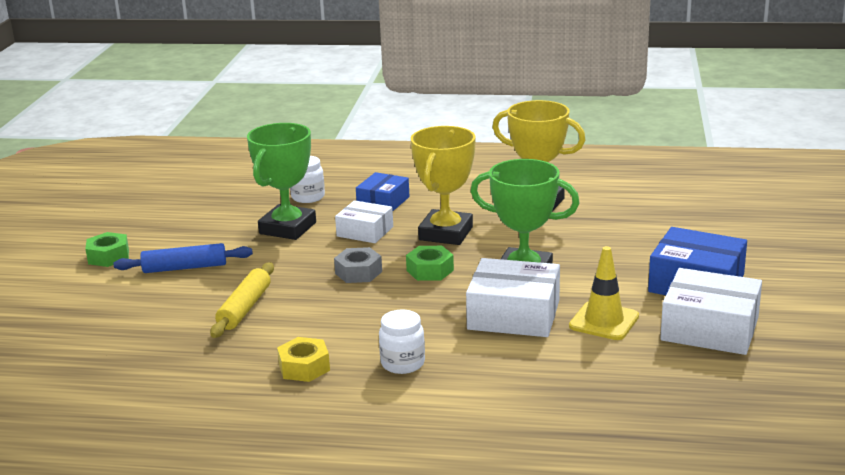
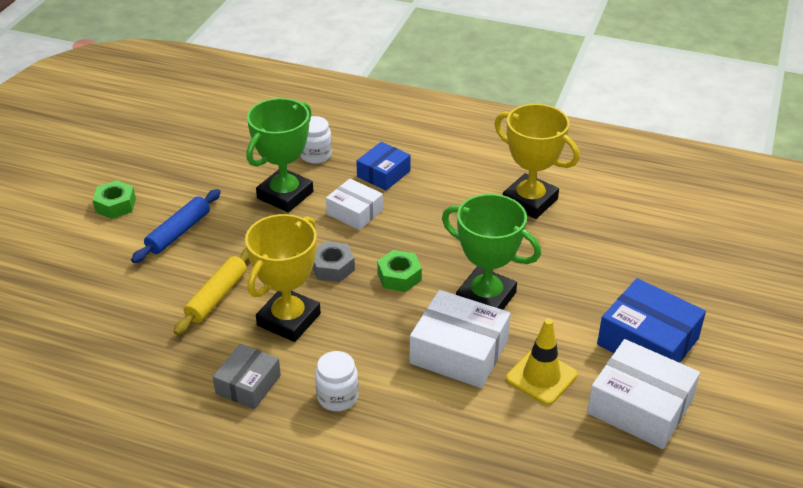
camera: 10 degrees right, 15 degrees up
(185, 267) = (178, 232): blue rolling pin -> blue rolling pin turned 60 degrees counterclockwise
(304, 367) = (248, 384): yellow nut -> grey box
(446, 233) = (429, 228): yellow trophy -> yellow trophy (289, 320)

